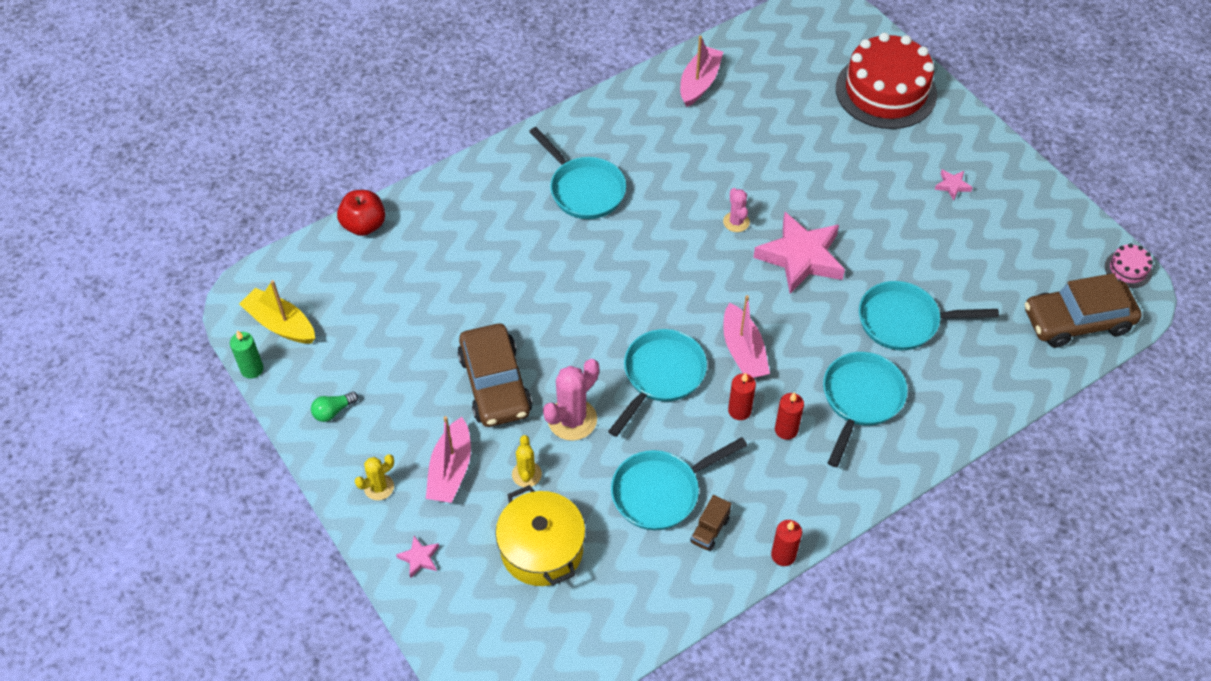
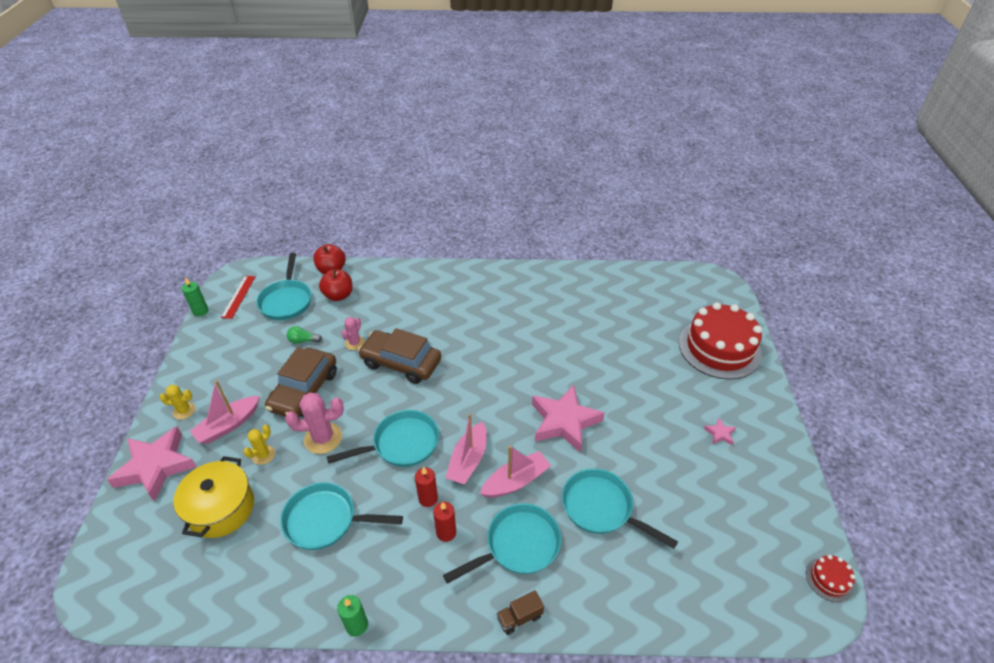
camera: 35 degrees right, 10 degrees down
(280, 324) = (239, 296): yellow boat -> red ruler
(333, 411) = (211, 355): green light bulb -> green light bulb (303, 340)
(410, 253) = (338, 295): none -> red apple
(419, 558) = (156, 466): pink star -> pink star, size x2.41
(584, 189) = (466, 310): turquoise pan -> turquoise pan (286, 301)
(699, 83) = (593, 286): pink boat -> pink boat (516, 481)
(709, 530) = (328, 569): brown truck -> brown truck (519, 617)
(736, 222) = (541, 376): pink cactus -> pink cactus (355, 343)
(783, 555) = (357, 625): red candle -> green candle
(1077, 321) = (748, 595): brown car -> brown car (401, 363)
(1128, 269) = (829, 579): pink cake -> red cake

